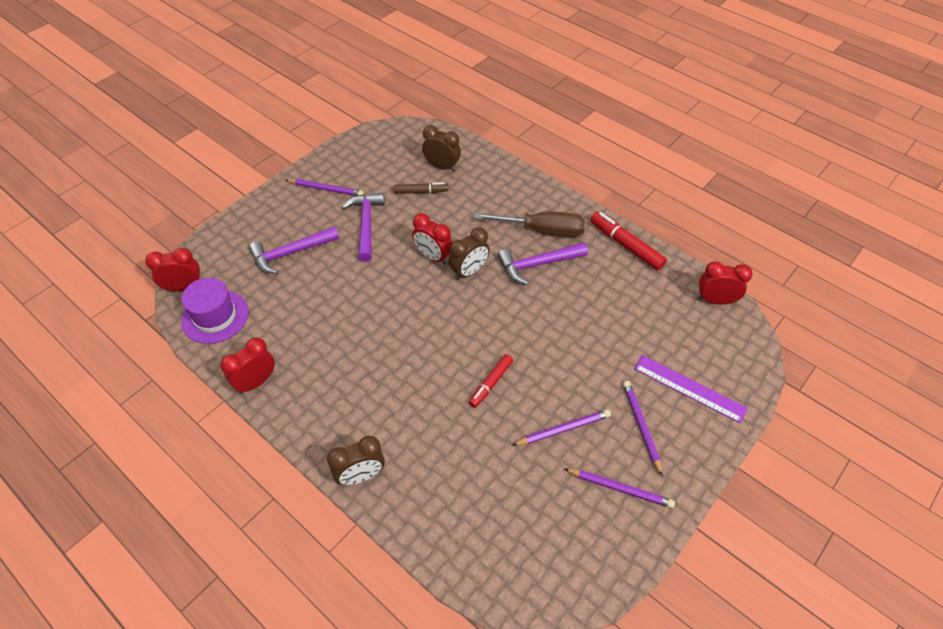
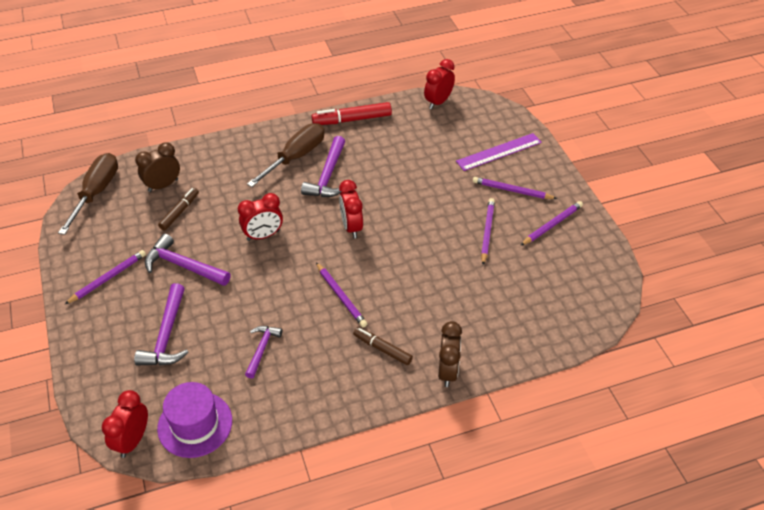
camera: 60 degrees left, 5 degrees down
(256, 382) = (300, 415): red clock -> red clock (351, 227)
(310, 320) = (262, 349): none -> purple hammer
(358, 408) = (382, 349): none -> brown marker
(400, 347) = (341, 296): none -> purple pencil
(405, 135) = (96, 193): none -> brown screwdriver
(469, 272) = (299, 219): brown clock -> none
(491, 383) = (419, 254): red marker -> none

